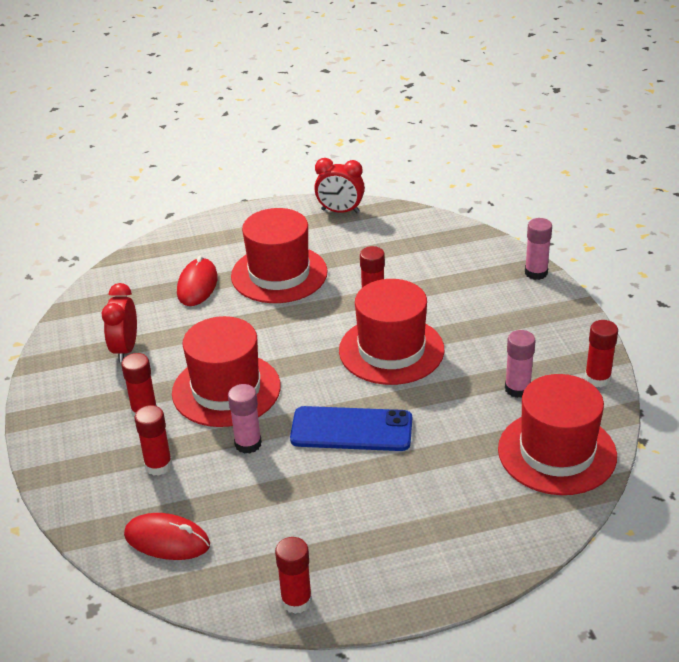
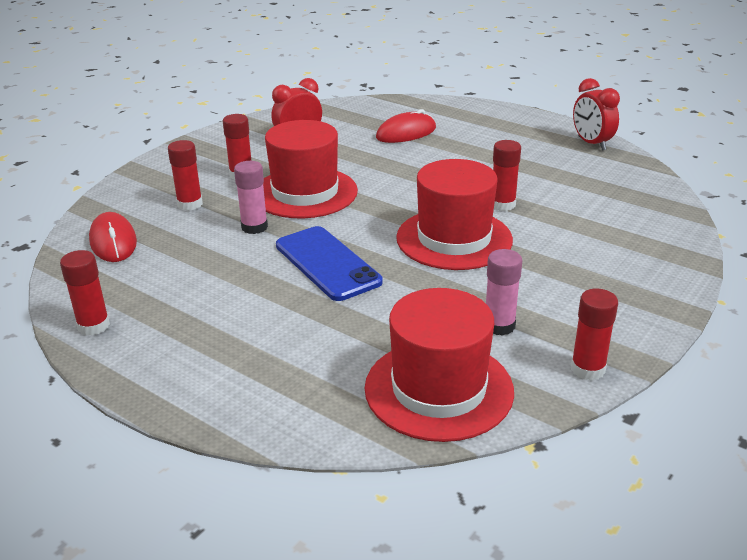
camera: 50 degrees right, 5 degrees down
(279, 274) = (470, 154): red hat -> none
(536, 273) = (686, 264): pink glue stick -> none

